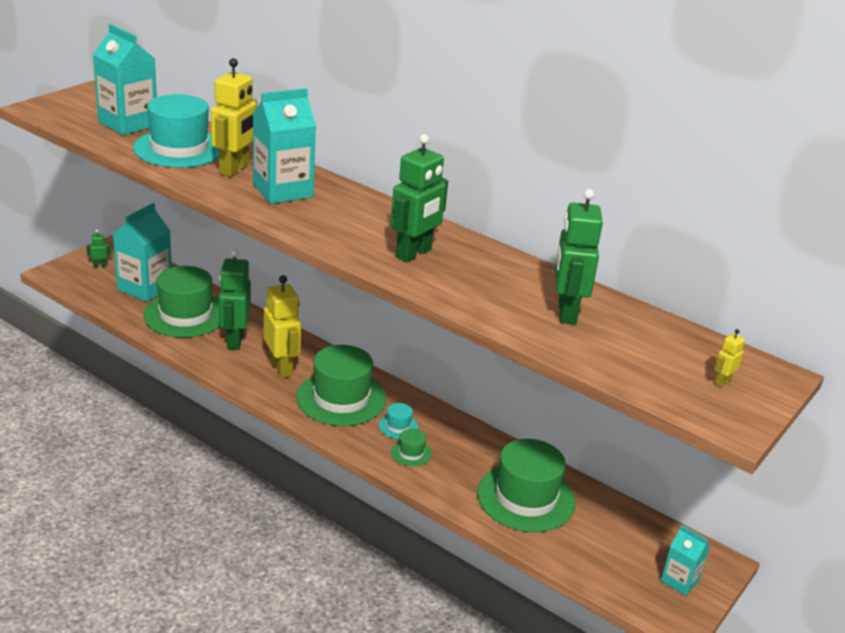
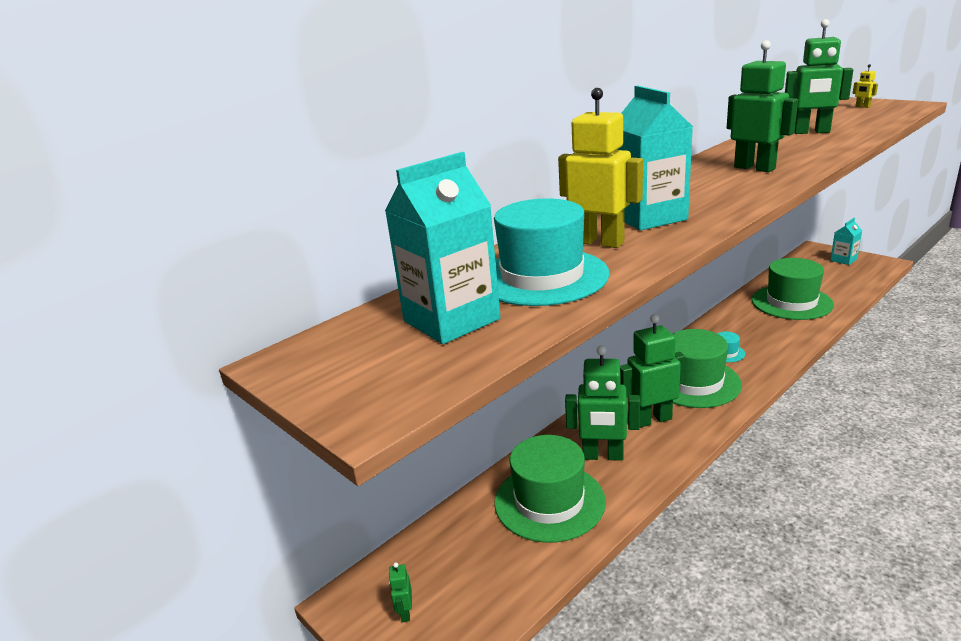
camera: 75 degrees left, 5 degrees down
(145, 288) = (478, 549): turquoise carton -> none
(281, 368) = (651, 419): yellow robot -> green robot
(411, 453) = (762, 347): green hat -> none

